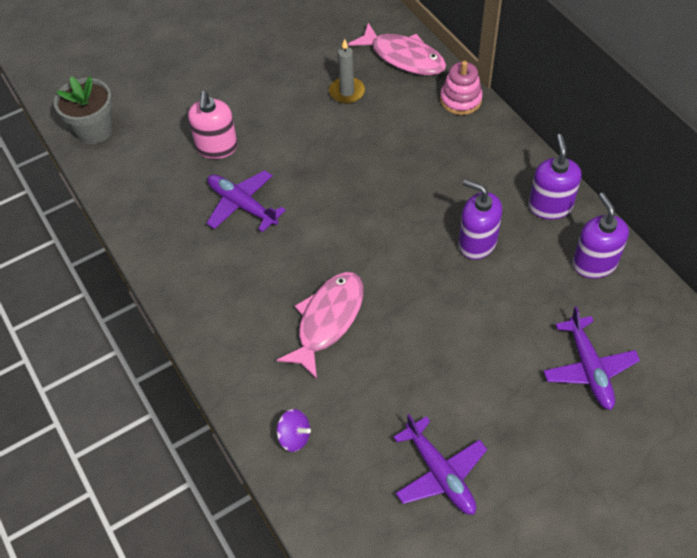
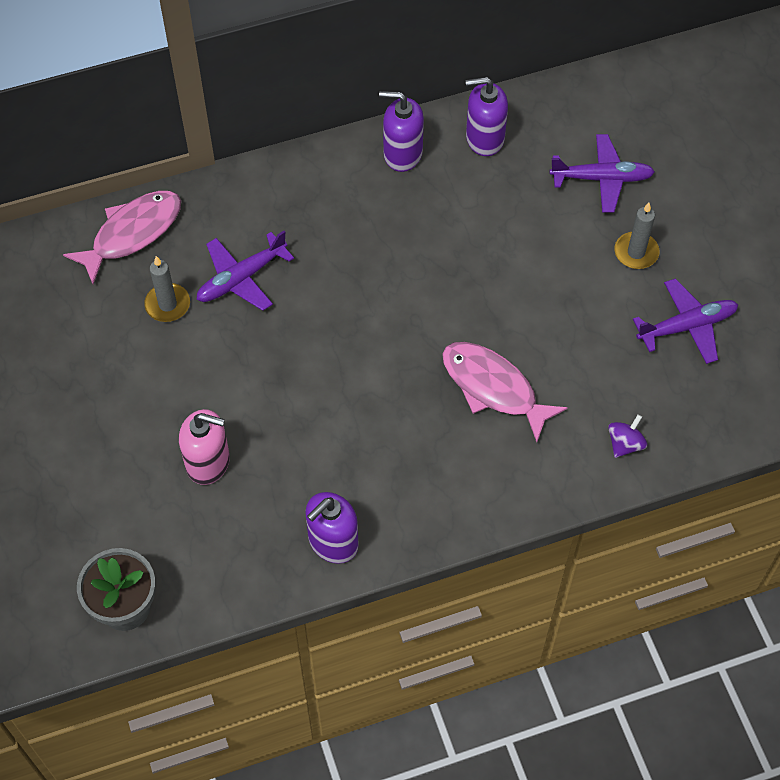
camera: 80 degrees left, 5 degrees up
(242, 205) = (310, 447): purple plane -> purple plane (242, 278)
(460, 100) = (224, 193): pink stacking toy -> none
(477, 243) = (431, 229): purple soap dispenser -> purple soap dispenser (333, 542)
(512, 413) = (636, 252): none -> grey candle

